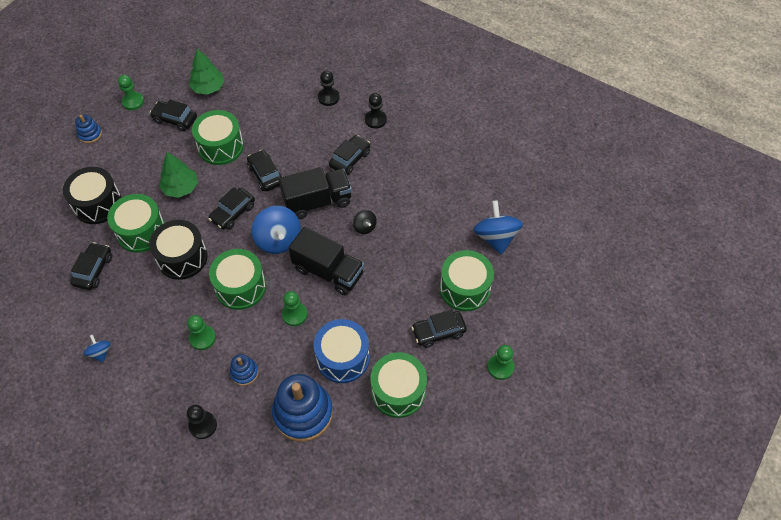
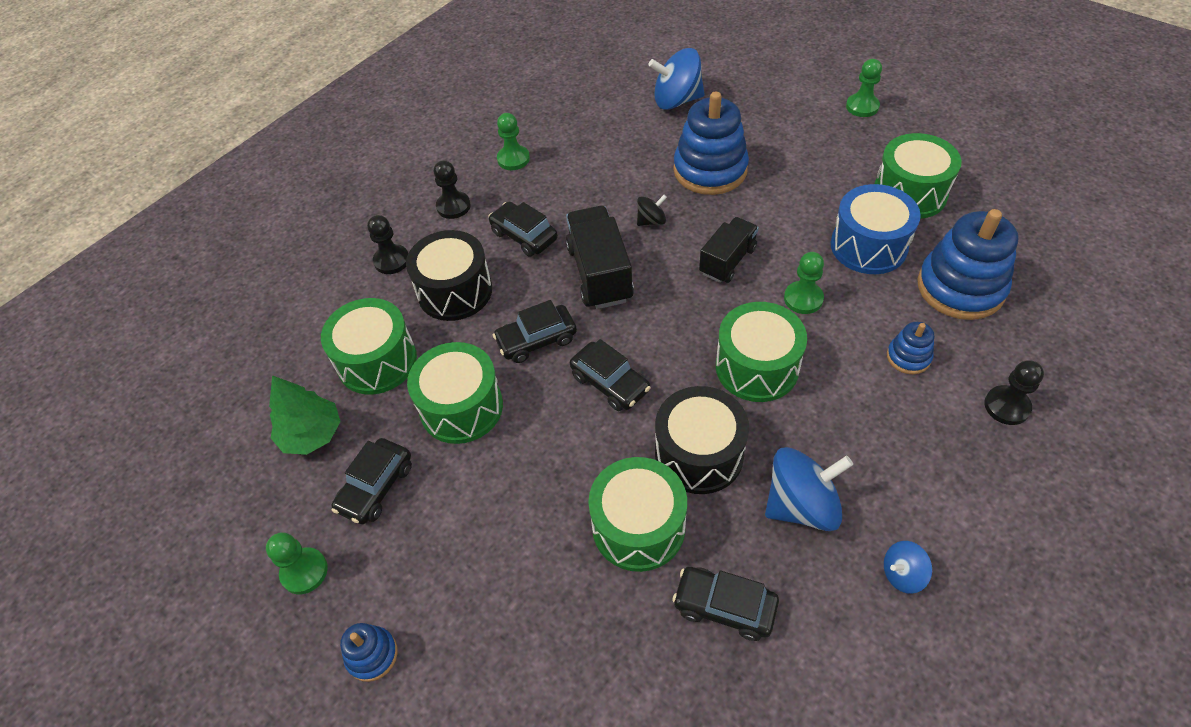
camera: 80 degrees left, 5 degrees down
(98, 204) = (564, 617): black drum -> black drum (455, 291)
(181, 188) = (545, 466): green tree -> none
(202, 338) = (855, 415): green pawn -> green pawn (513, 159)
(278, 240) = (668, 320): blue spinning top -> blue spinning top (801, 505)
(328, 271) = (727, 261): black truck -> black truck, size x0.66
(417, 260) = (710, 170): none -> blue stacking toy
(438, 332) = (819, 155): black car -> none
(464, 288) = (753, 130): green drum -> green drum (377, 361)

